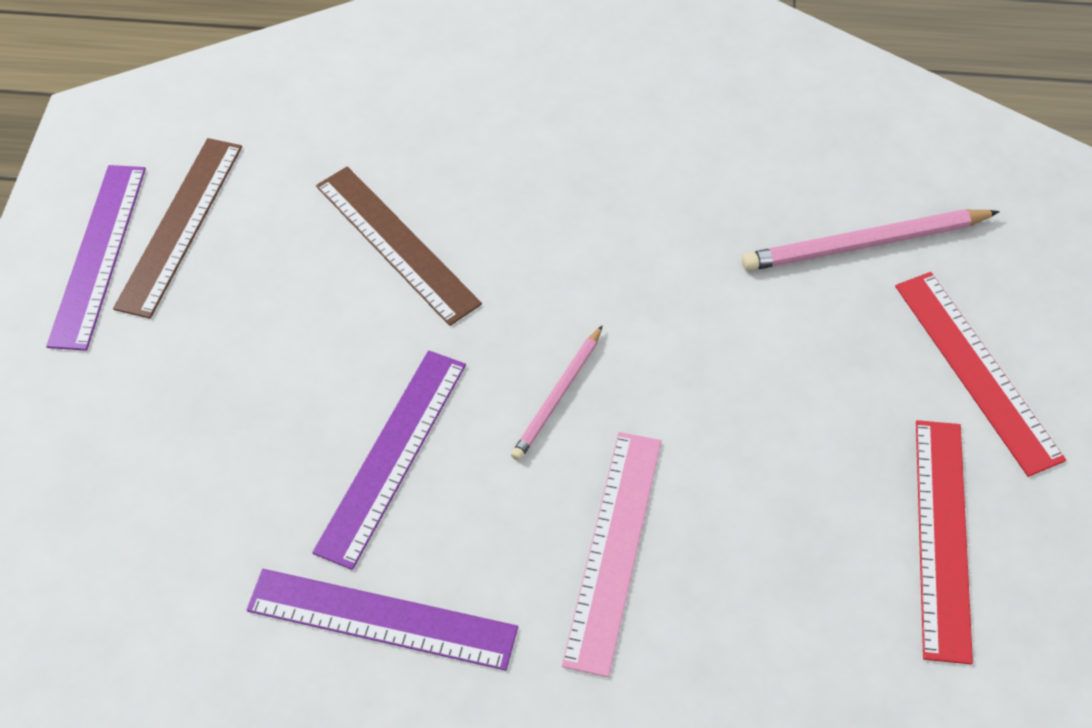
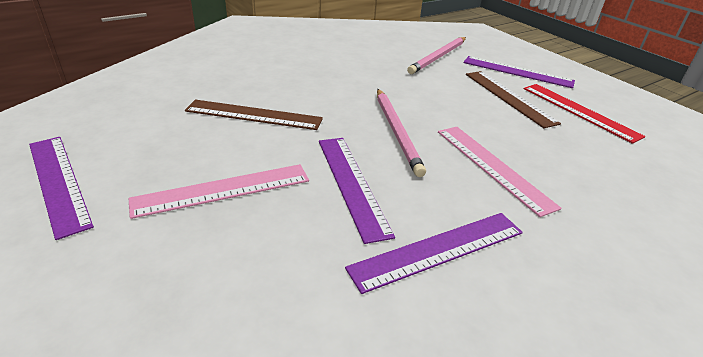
camera: 45 degrees left, 20 degrees down
(181, 225) = (111, 150): brown ruler -> brown ruler (509, 97)
(243, 371) = (222, 190): none -> pink ruler
(558, 396) = (397, 132): pink pencil -> pink pencil, size x1.62
(977, 370) = (517, 72): red ruler -> purple ruler

